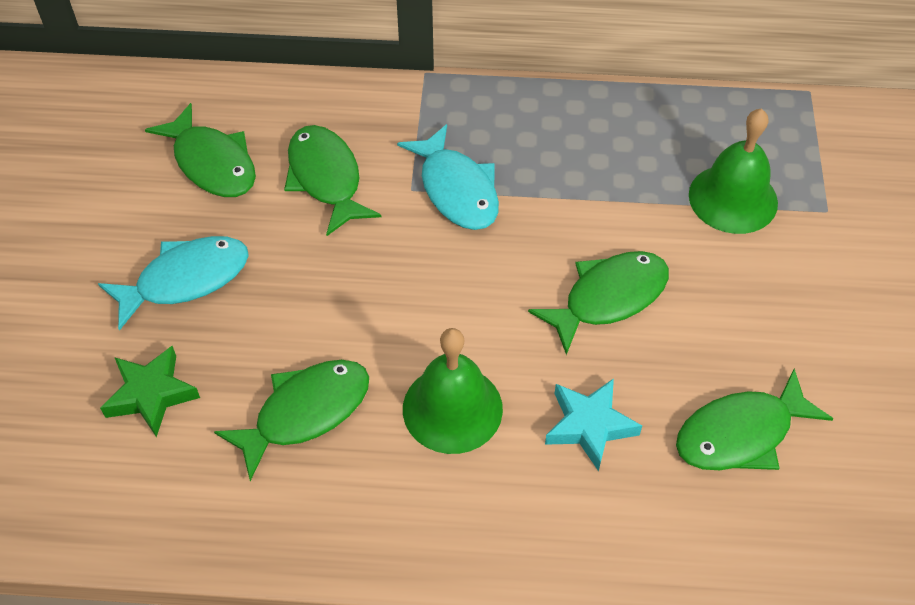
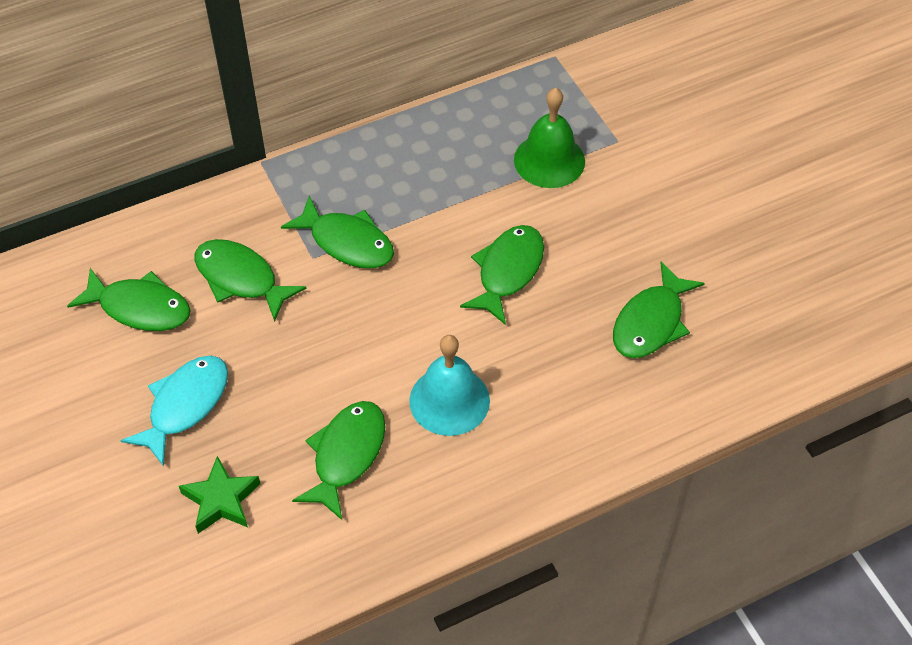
camera: 30 degrees left, 0 degrees up
(452, 408) = (449, 400): green bell -> turquoise bell
(456, 189) = (347, 242): turquoise fish -> green fish
(589, 426) = (550, 366): turquoise star -> none

